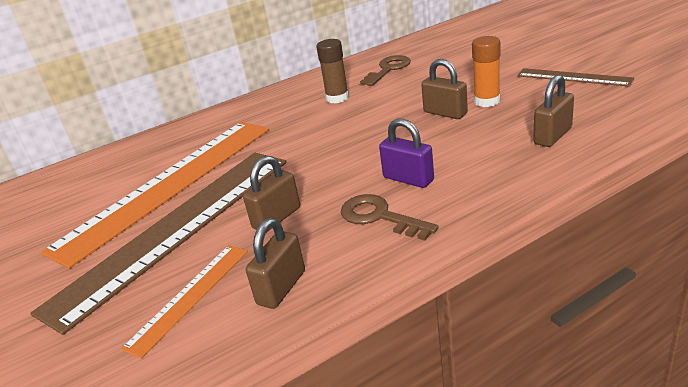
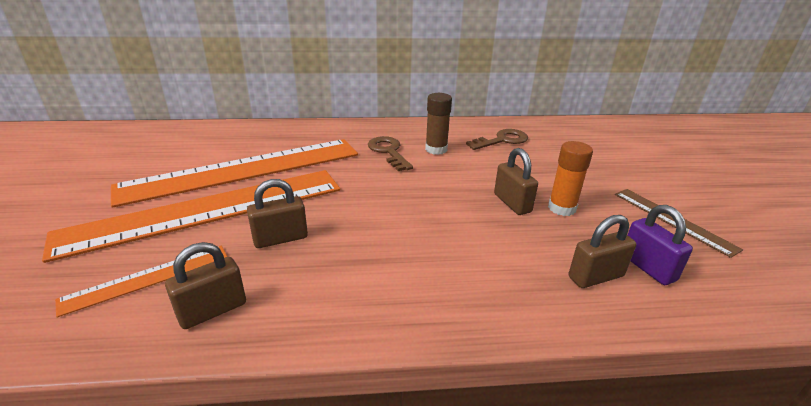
camera: 20 degrees right, 0 degrees up
(176, 229) = (206, 210): brown ruler -> orange ruler
(379, 217) = (356, 282): brown key -> brown key (388, 152)
(408, 179) = (417, 255): purple padlock -> purple padlock (648, 267)

